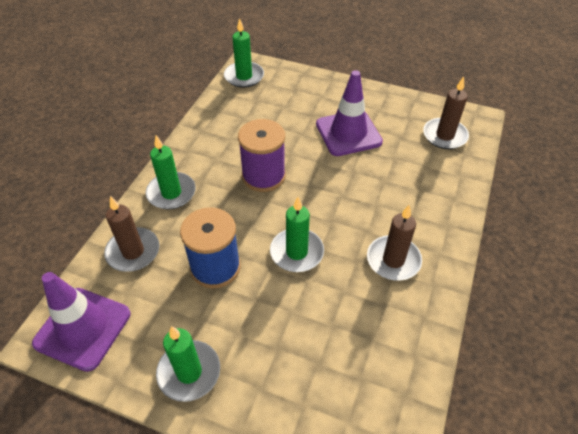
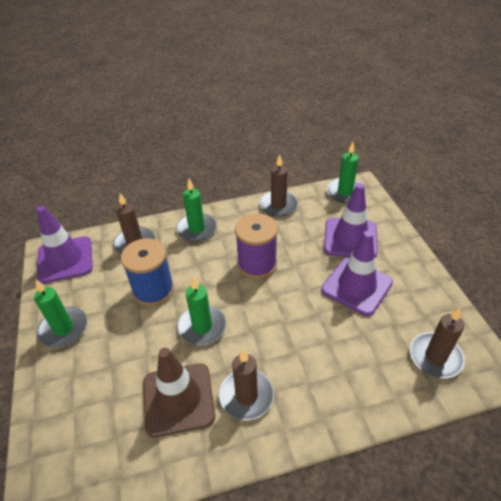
camera: 55 degrees right, 5 degrees down
(209, 122) = (278, 205): none -> brown candle
(297, 106) = (350, 238): none -> purple traffic cone
(359, 309) = (178, 399): none -> brown traffic cone

